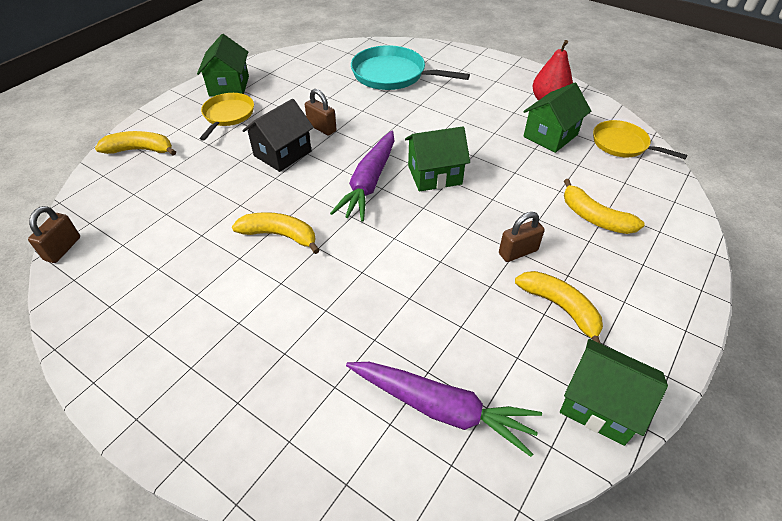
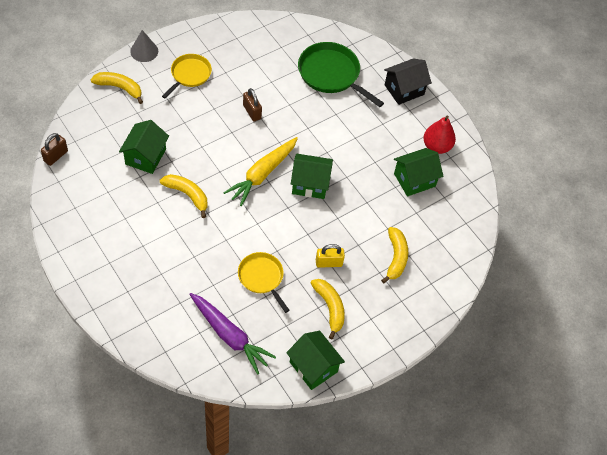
camera: 15 degrees right, 10 degrees up
(161, 109) = (144, 51): none -> grey cone
(229, 86) = (200, 42): green house -> green house (145, 156)
(282, 153) = (215, 126): black house -> black house (404, 89)
(369, 183) = (262, 174): purple carrot -> yellow carrot
(392, 75) = (331, 74): turquoise pan -> green pan
(518, 252) = (329, 263): brown padlock -> yellow padlock
(594, 217) = (395, 257): yellow banana -> yellow banana turned 150 degrees counterclockwise
(622, 144) = (462, 207): yellow pan -> yellow pan (262, 277)

